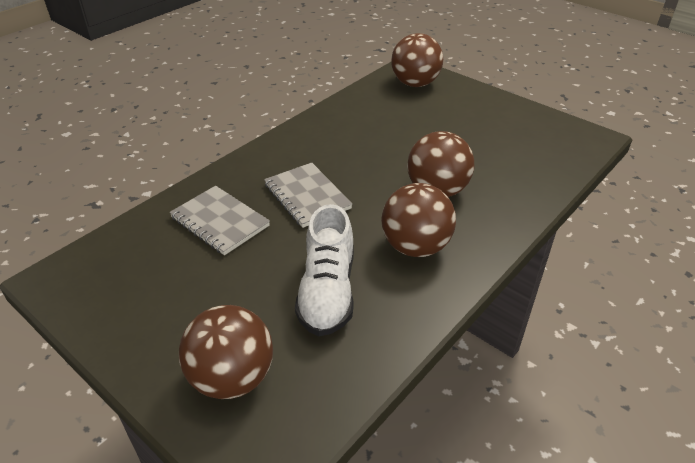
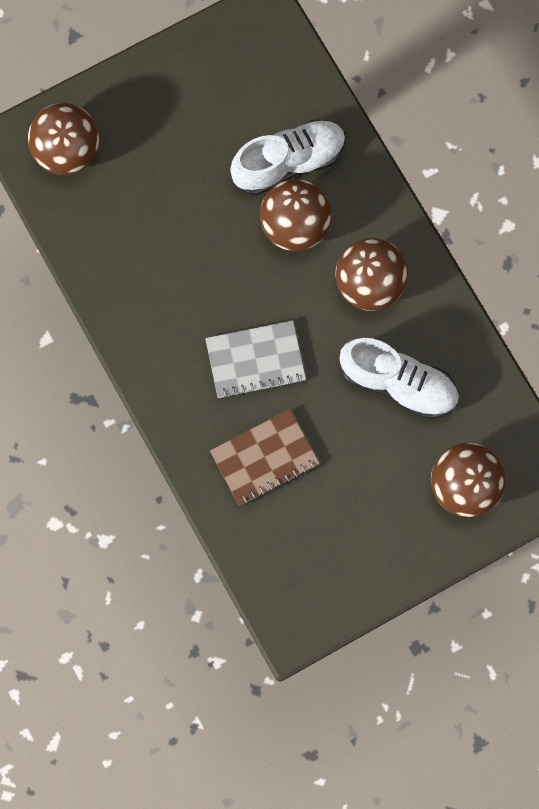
camera: 70 degrees left, 35 degrees up
(220, 222) = (264, 458): grey notebook -> brown notebook
(488, 175) = (289, 163): none -> white shoe

